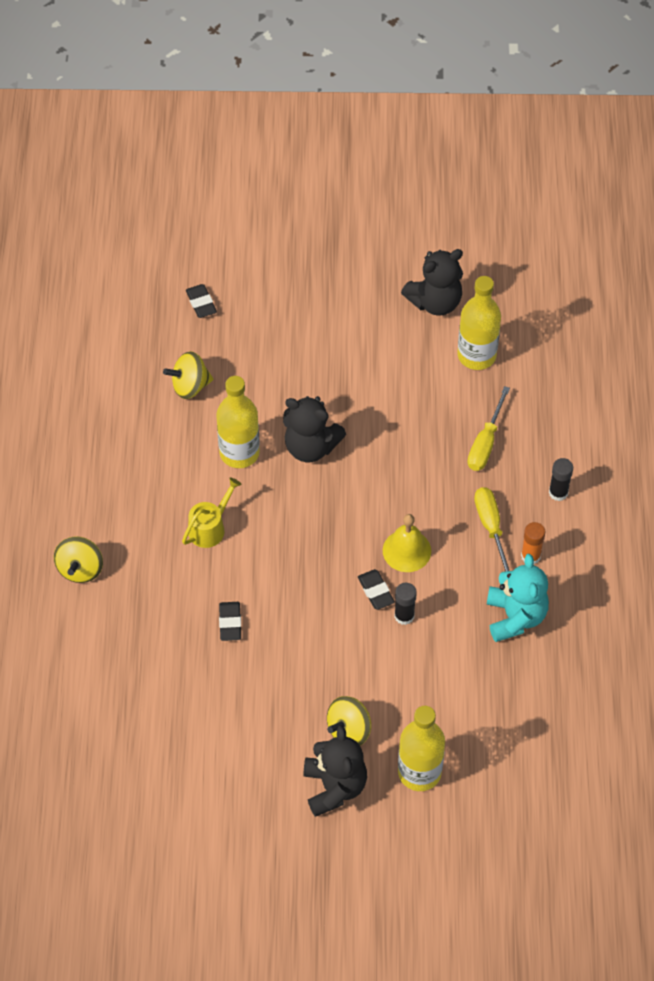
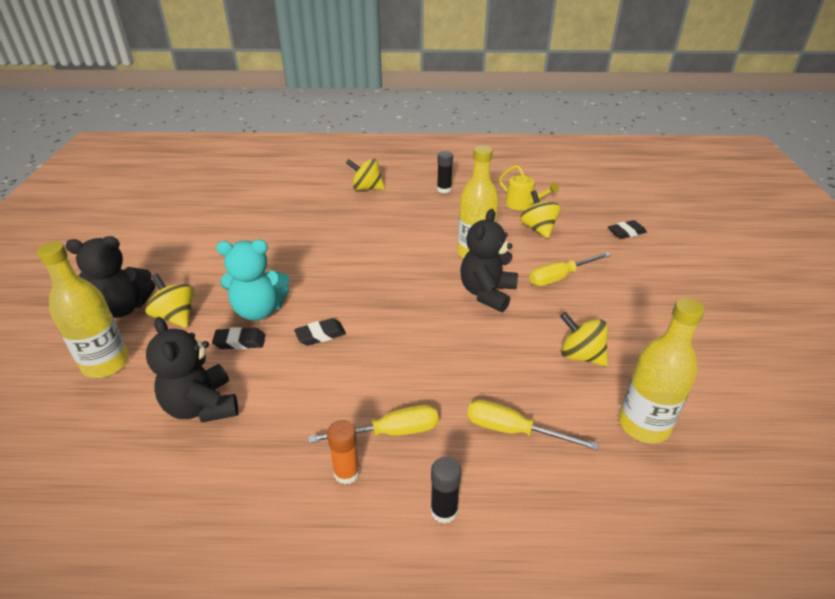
camera: 90 degrees right, 20 degrees down
(210, 528) = (399, 240): yellow watering can -> yellow watering can (522, 204)
(230, 623) = (306, 251): black eraser -> black eraser (240, 342)
(284, 379) = (560, 277): none -> yellow screwdriver
(400, 382) = (580, 355): none -> yellow spinning top
(404, 616) = (288, 355): black glue stick -> black glue stick (444, 189)
(406, 550) = (365, 358): yellow bell -> none
(435, 302) = (707, 387): black teddy bear -> black teddy bear (202, 406)
(515, 617) = (262, 453): turquoise teddy bear -> turquoise teddy bear (259, 310)

